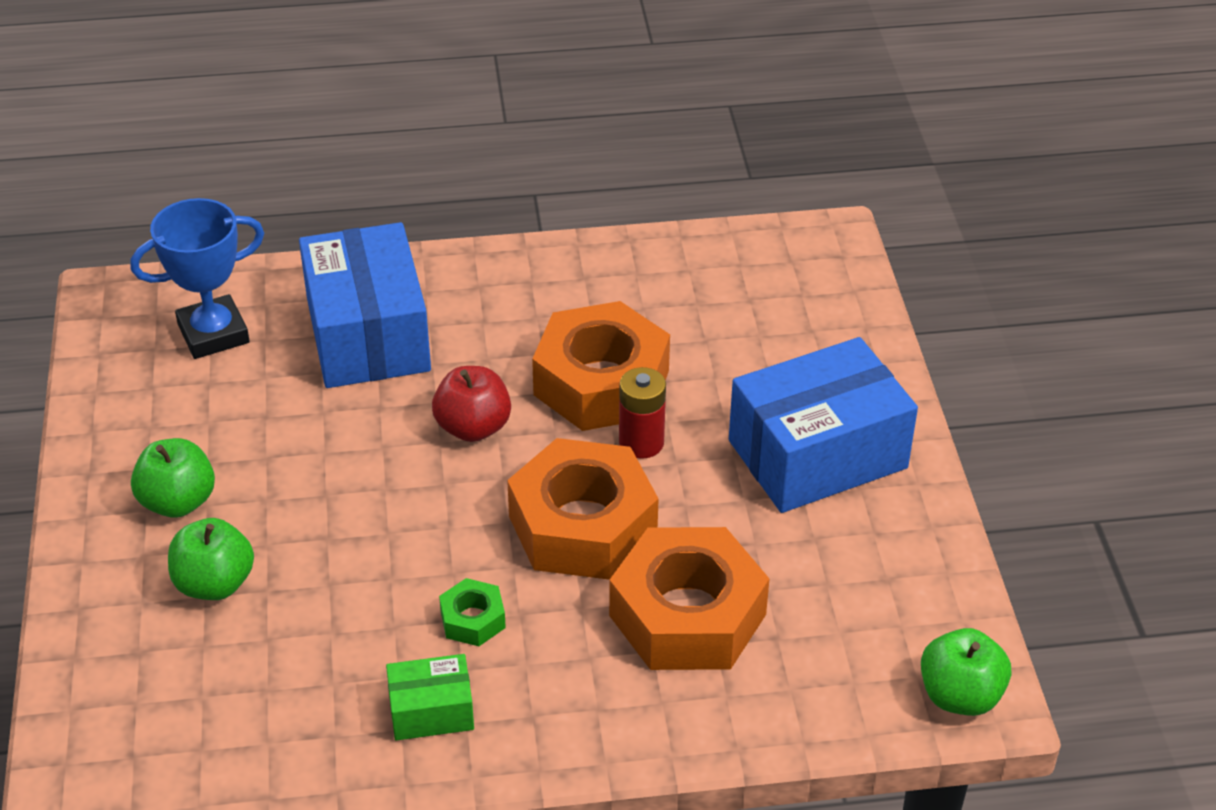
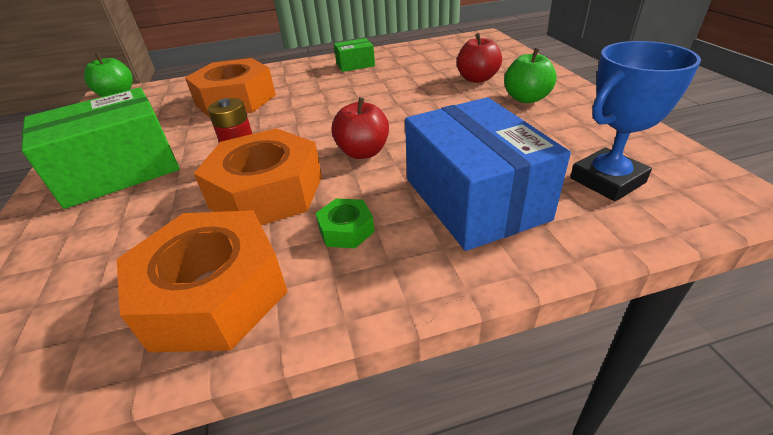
camera: 175 degrees right, 5 degrees down
(214, 583) = (477, 79): green apple -> red apple
(473, 619) = (343, 86): green nut -> green nut (346, 230)
(583, 525) = (287, 120): orange nut -> orange nut (213, 294)
(817, 454) = (119, 171): blue box -> green box

